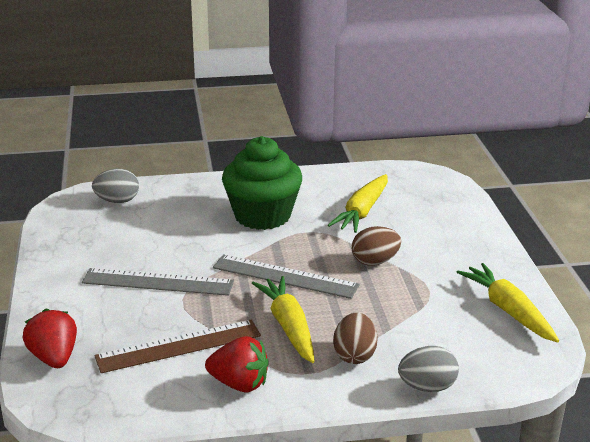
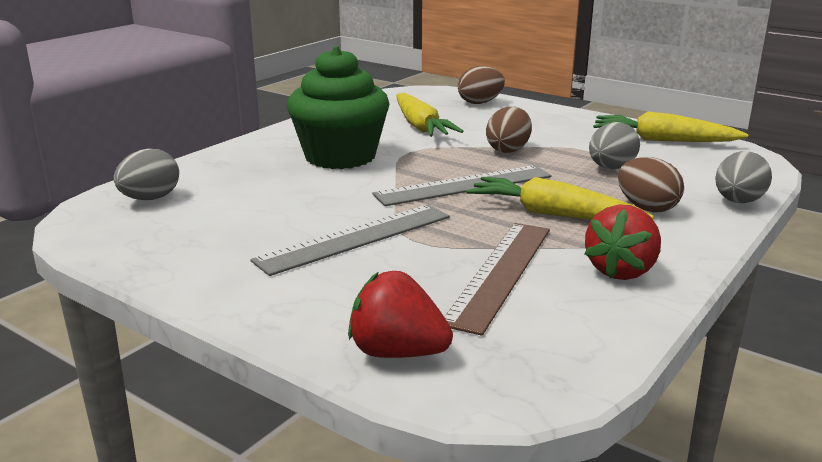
camera: 45 degrees left, 5 degrees down
(239, 384) = (621, 271): red strawberry -> red strawberry turned 150 degrees clockwise
(408, 313) = (611, 168): none -> grey egg
(453, 207) = (480, 103): none -> brown egg

